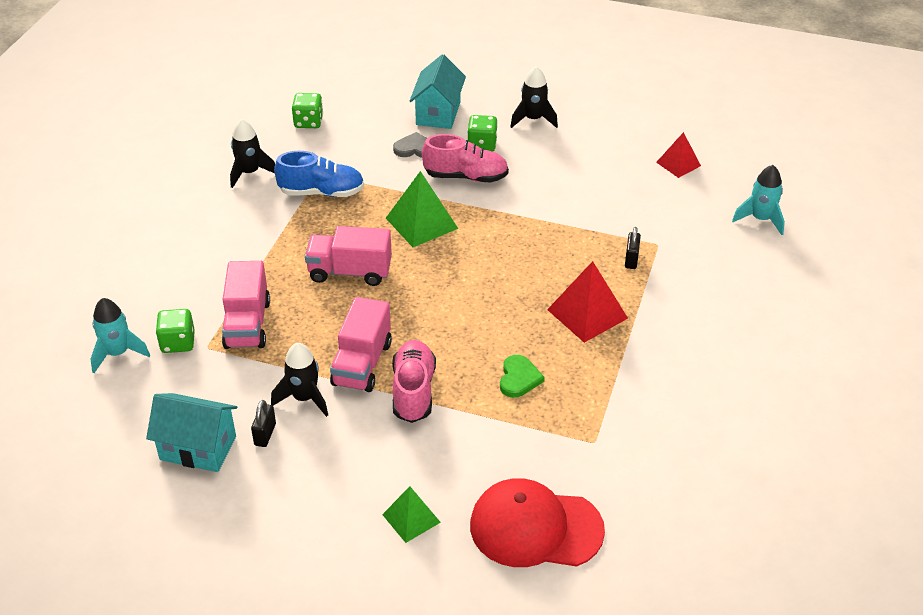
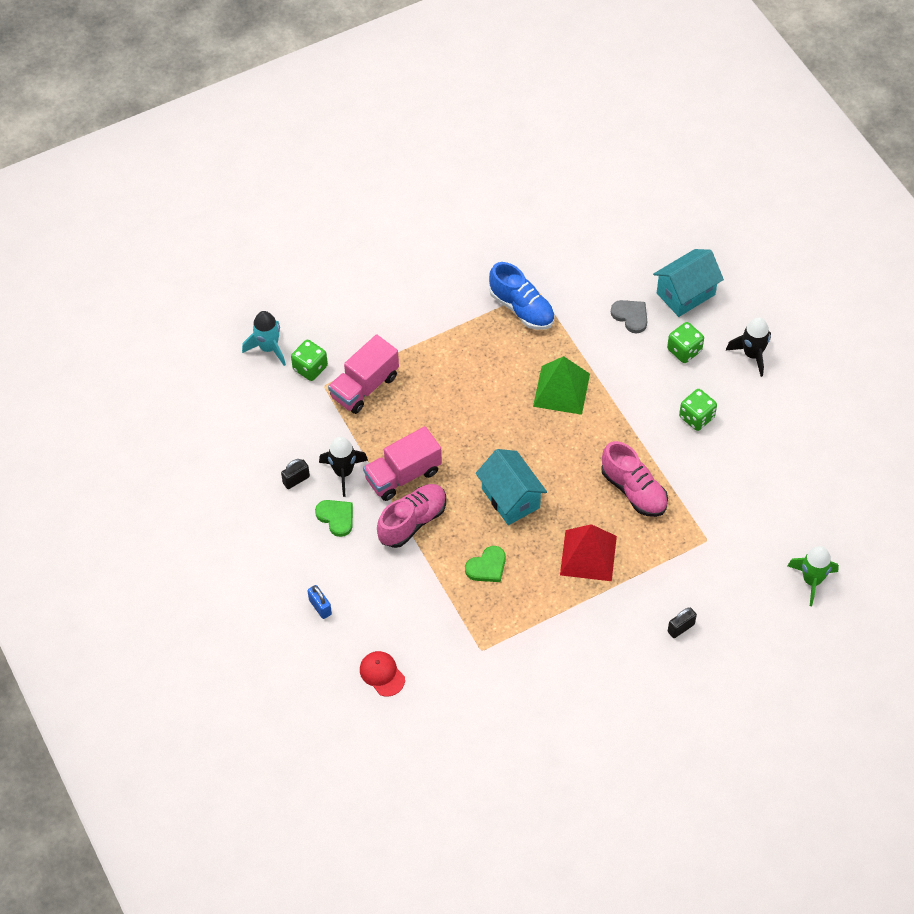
camera: 45 degrees right, 15 degrees up
(198, 448) = (250, 458): turquoise house -> turquoise house (510, 498)
(250, 173) = (491, 252): black rocket -> none
(308, 122) = (580, 231): green dice -> green dice (696, 417)
(339, 436) = (336, 517): none -> green heart
(350, 272) = (470, 395): pink truck -> none
(411, 518) = (320, 607): green pyramid -> blue padlock
(466, 177) = (638, 371): pink shoe -> pink shoe (633, 490)
(535, 528) = (382, 674): red cap -> red cap, size x0.49
(631, 260) = (671, 537): black padlock -> black padlock (681, 628)
(678, 164) = (813, 483): red pyramid -> none
(760, 219) = (811, 580): turquoise rocket -> green rocket

